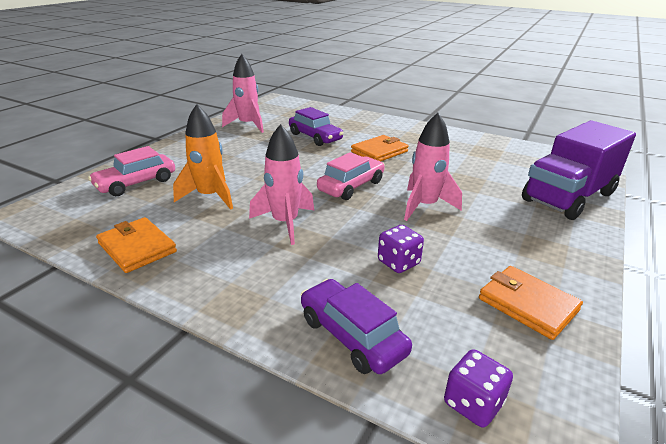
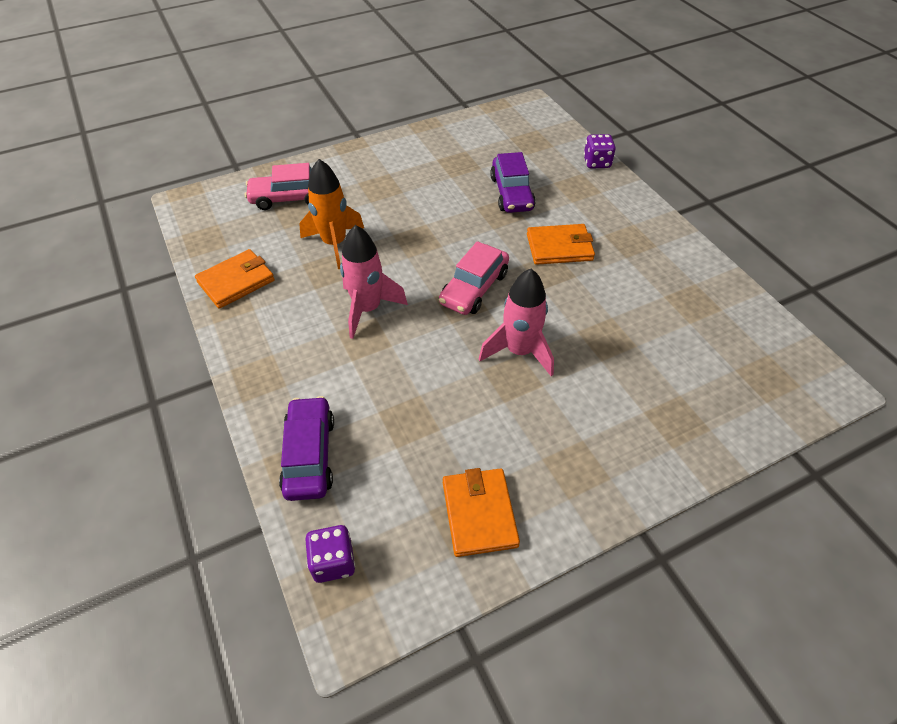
camera: 35 degrees right, 20 degrees up
(137, 248) = (236, 281): orange wallet -> orange wallet turned 60 degrees clockwise
(248, 125) = (458, 144): pink rocket -> none
(351, 186) = (474, 288): pink car -> pink car turned 135 degrees clockwise
(398, 262) = (418, 406): purple dice -> purple dice (596, 162)
(568, 197) = (703, 420): purple truck -> none

